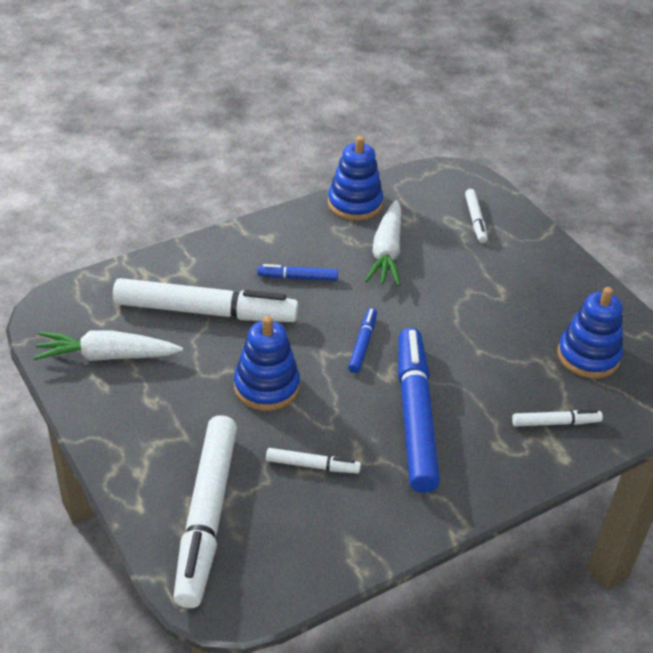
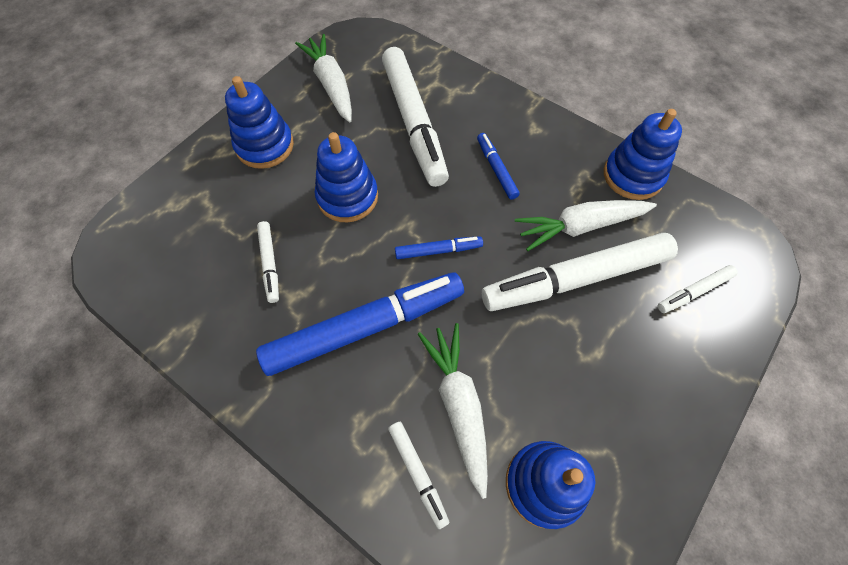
camera: 70 degrees right, 20 degrees up
(156, 433) = (265, 146): none -> blue stacking toy
(207, 516) = (190, 211): white marker -> white marker (576, 279)
(511, 381) = (458, 405): none -> white carrot

